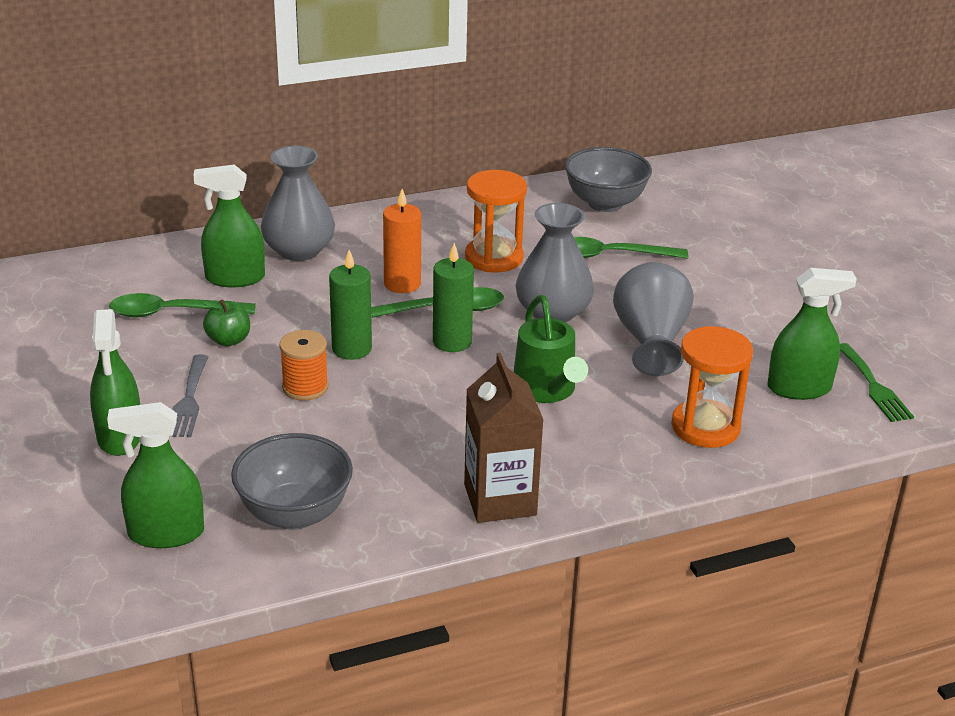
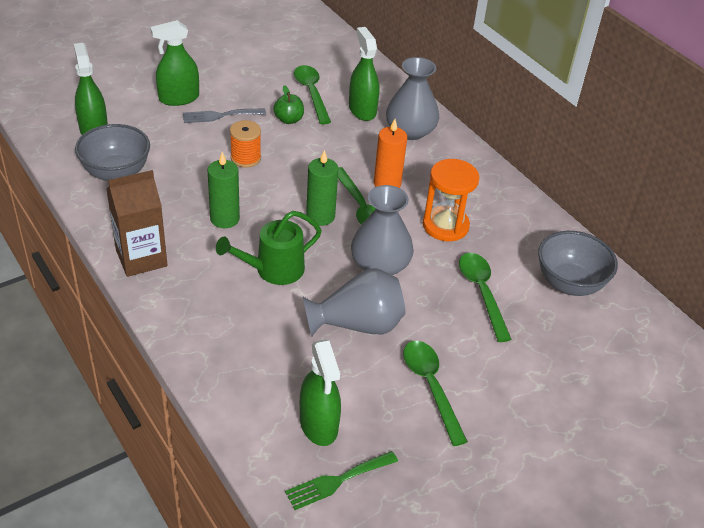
camera: 75 degrees right, 10 degrees up
(351, 349) = (296, 171): green candle -> green candle (224, 219)
(705, 427) = (247, 363): orange hourglass -> none
(746, 310) = (431, 386): none -> green spoon

